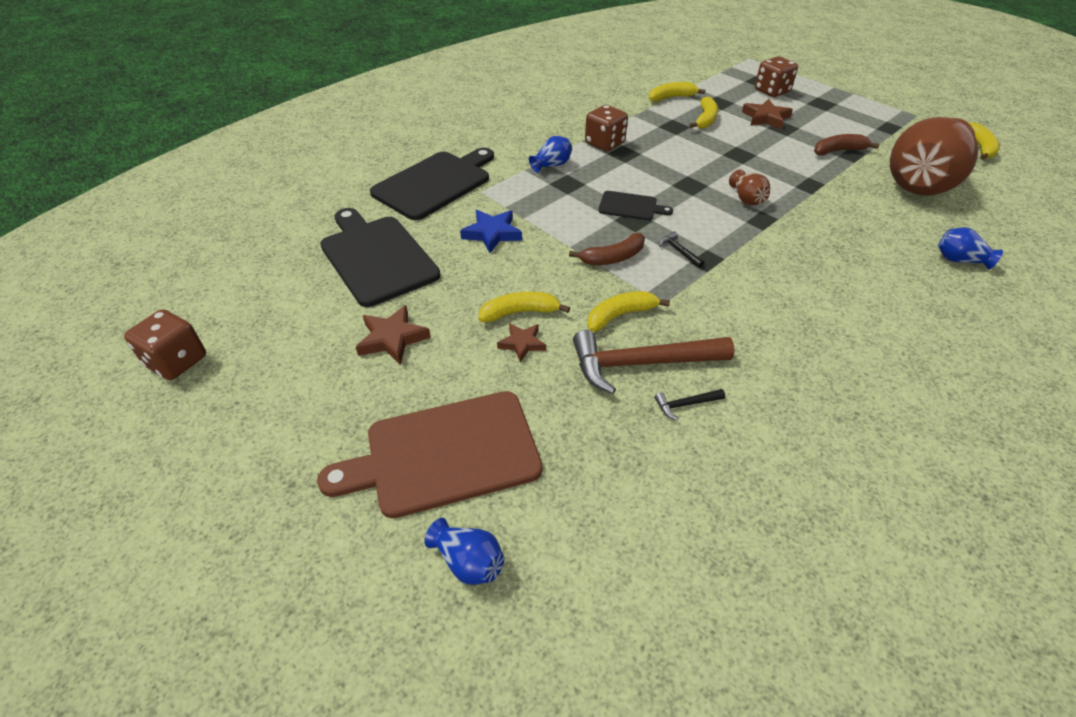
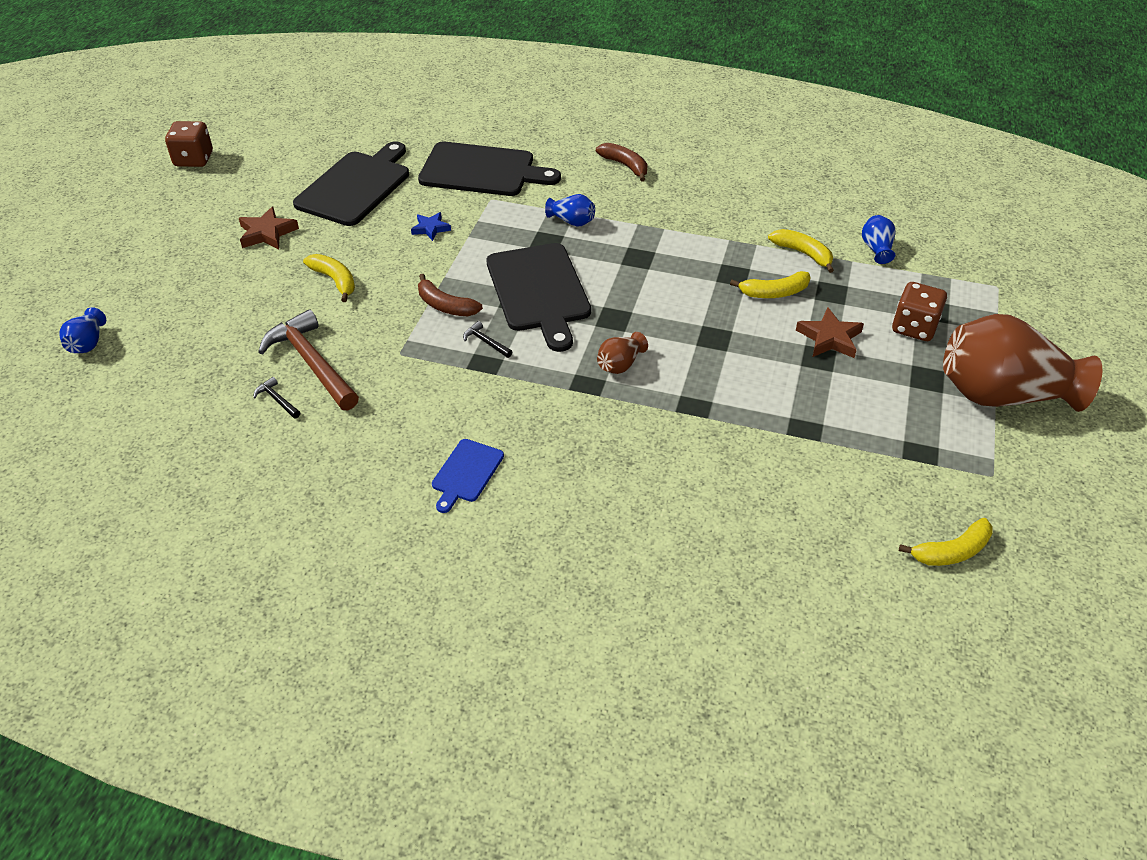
camera: 60 degrees right, 0 degrees up
(445, 454) = (169, 300): brown cutting board -> none
(492, 233) = (430, 228): blue star -> blue star, size x0.67
(522, 343) = (298, 294): brown star -> none
(604, 143) = (646, 239): brown dice -> none
(620, 315) = (366, 334): yellow banana -> none
(630, 206) = (539, 291): black cutting board -> black cutting board, size x1.98
(679, 251) = (486, 342): black hammer -> black hammer turned 75 degrees counterclockwise
(838, 151) = (803, 415): brown banana -> brown banana (625, 166)
(845, 311) = (466, 473): none -> blue cutting board
(921, 183) = (787, 501): brown vase -> brown vase (1002, 395)
(959, 260) = (627, 552): blue vase -> blue vase (876, 249)

